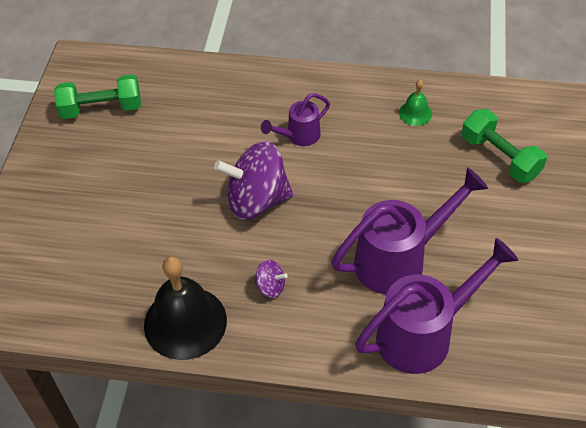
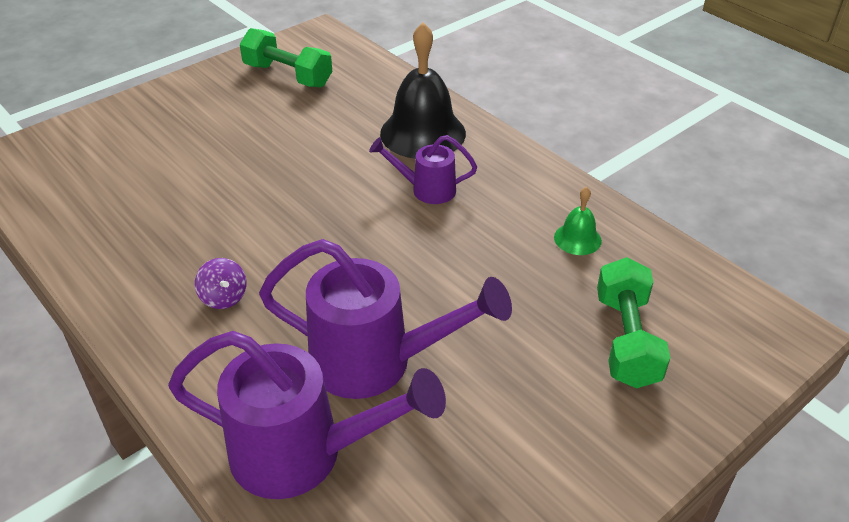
camera: 40 degrees right, 10 degrees down
(185, 322) = (116, 274): black bell -> black bell (423, 133)
(257, 200) = (314, 218): purple spinning top -> none

